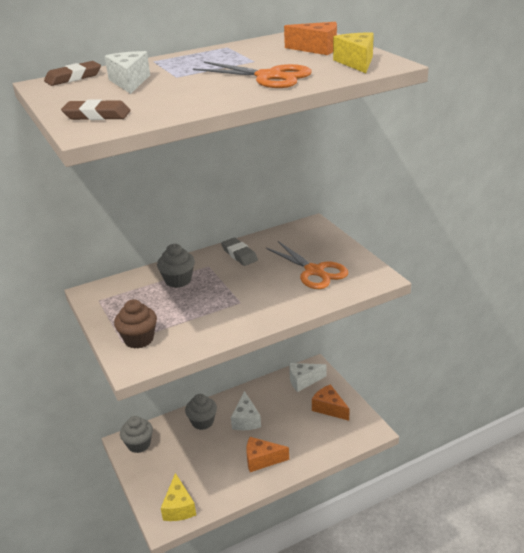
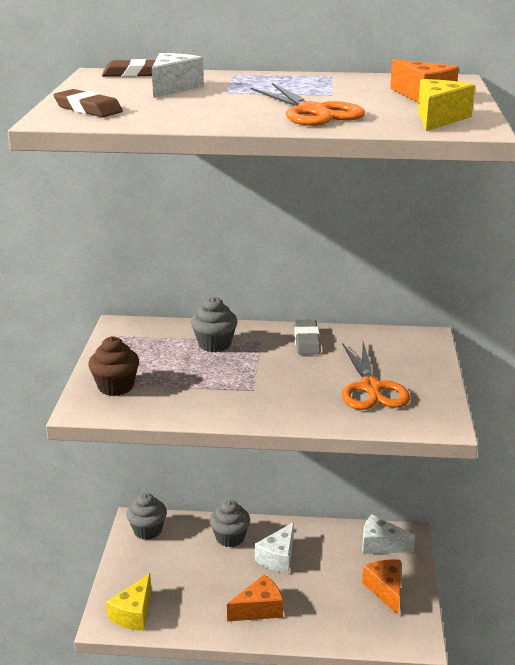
camera: 30 degrees right, 5 degrees down
(262, 460) = (259, 609): orange cheese -> orange cheese turned 120 degrees clockwise

